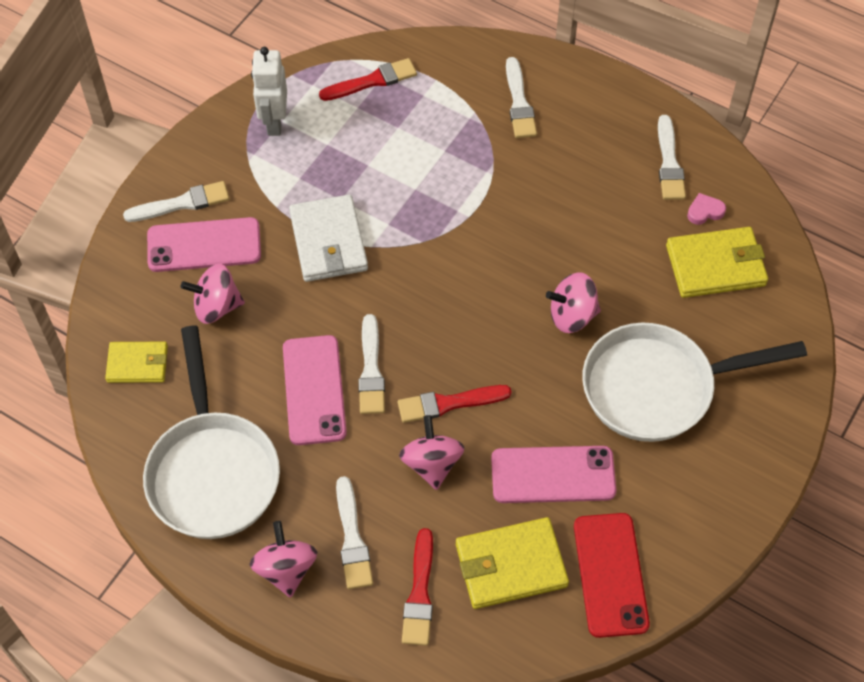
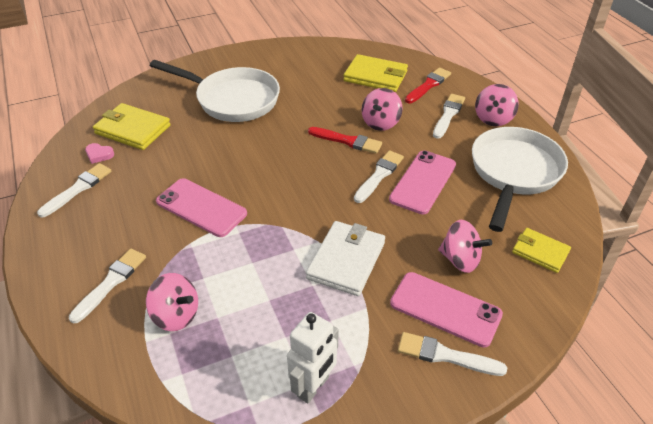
camera: 145 degrees left, 15 degrees down
(372, 81) = (196, 375): red brush -> none
(553, 475) = (322, 94): pink phone -> pink phone (201, 207)
(572, 315) = (236, 145): pink spinning top -> pink spinning top (176, 315)
(610, 574) = (333, 57): red phone -> none

